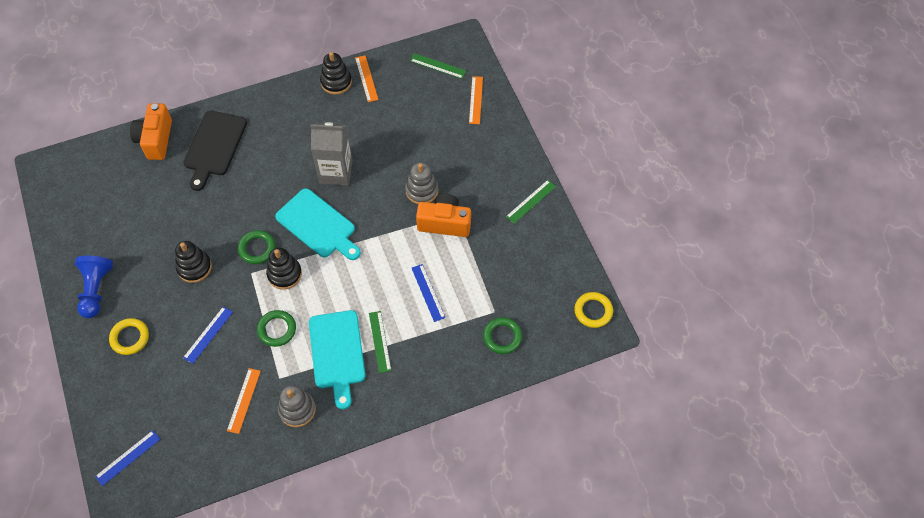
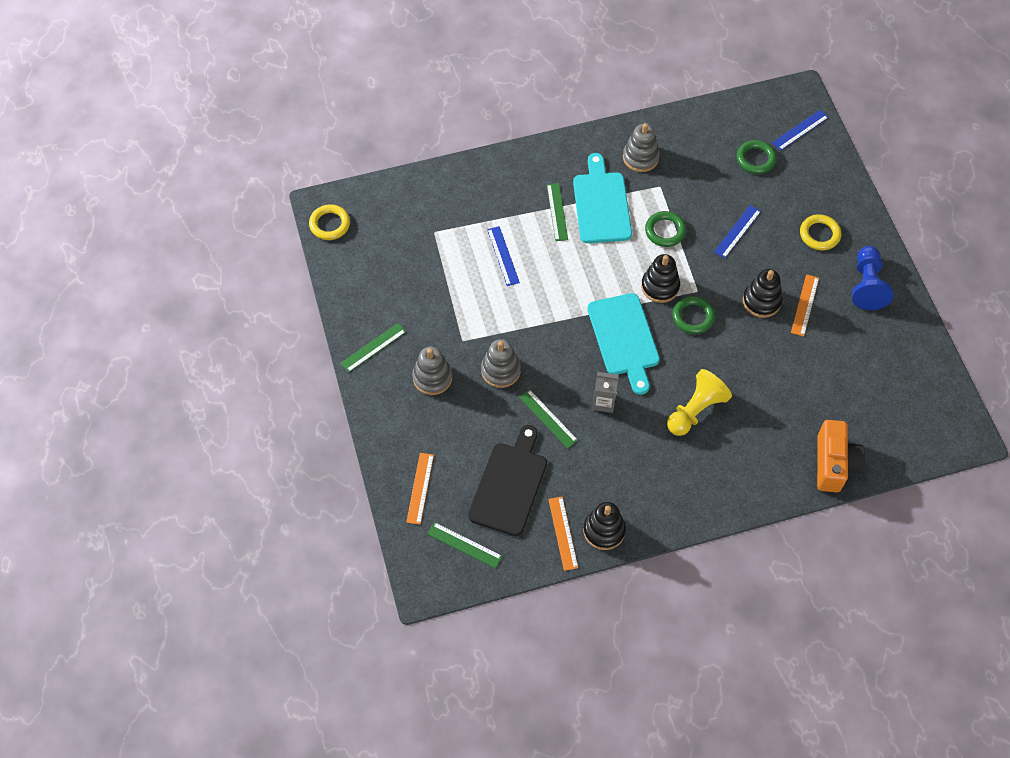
camera: 175 degrees left, 0 degrees up
(214, 146) = (757, 448): black cutting board -> black cutting board (509, 485)
(244, 400) = (694, 169): orange ruler -> orange ruler (805, 305)
(261, 171) = (695, 410): none -> yellow pawn
(318, 225) = (624, 338): turquoise cutting board -> turquoise cutting board turned 150 degrees counterclockwise
(336, 172) = (603, 402): grey carton -> grey carton, size x0.57
(380, 156) = (548, 418): none -> green ruler
(444, 223) = (477, 330): orange camera -> none
(477, 181) = (432, 377): none -> grey stacking toy
(502, 337) = (429, 207): green ring -> green ring (755, 159)

